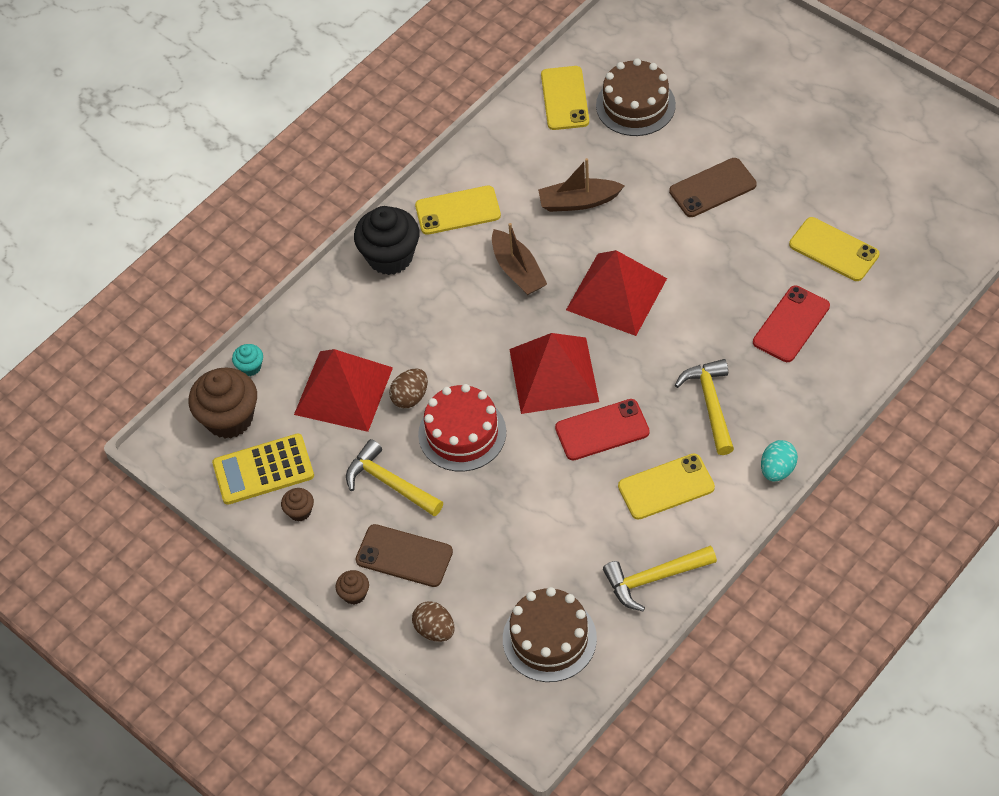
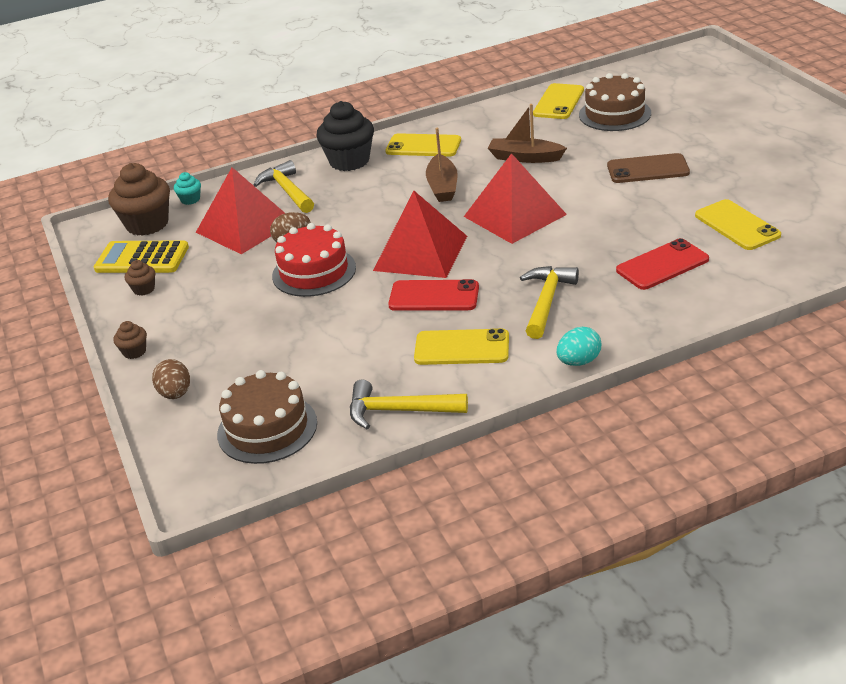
camera: 25 degrees right, 20 degrees down
(389, 483) = (228, 289): yellow hammer -> yellow hammer (287, 191)
(404, 556) = (196, 337): brown phone -> none

